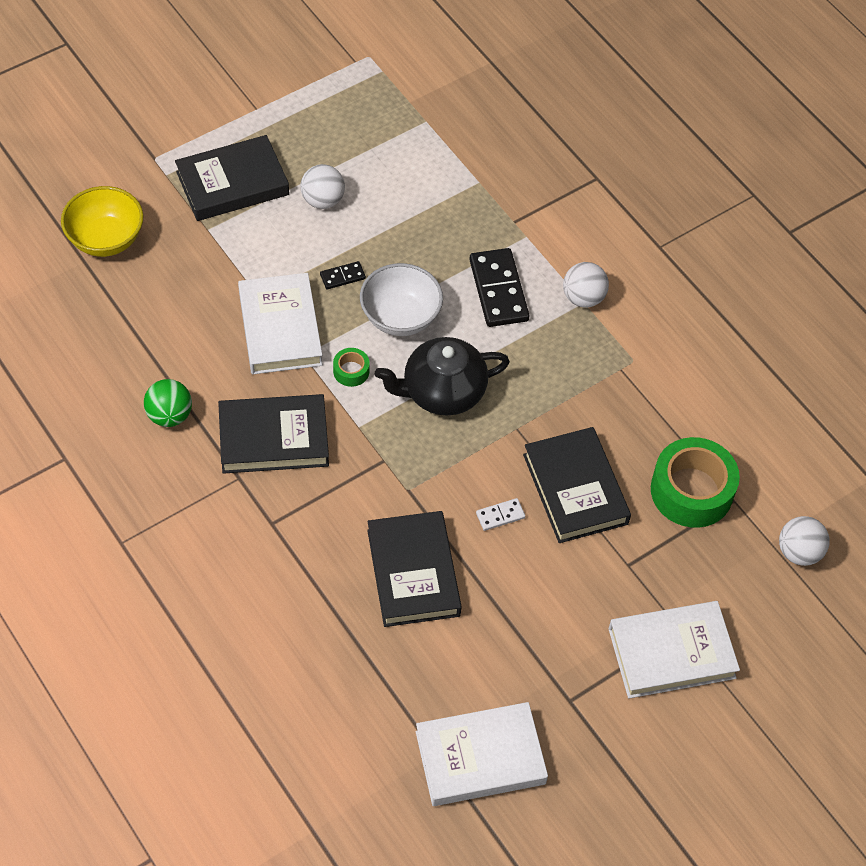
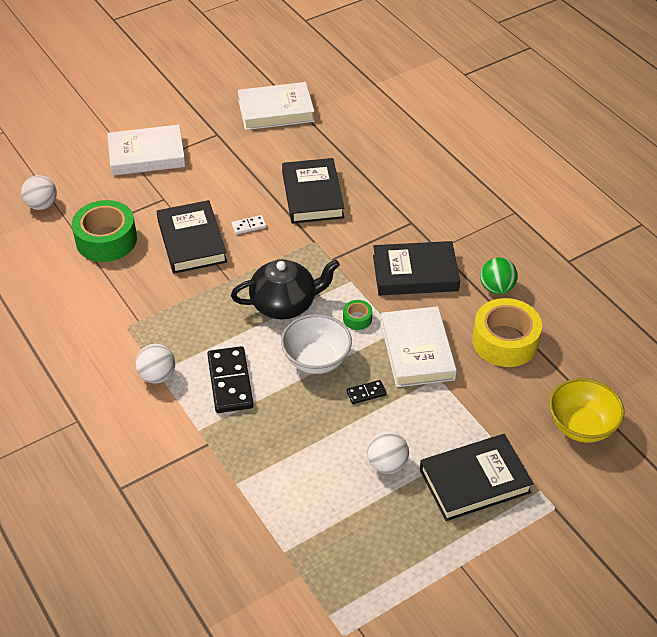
camera: 175 degrees left, 10 degrees down
(172, 341) = (505, 341): none -> yellow tape

